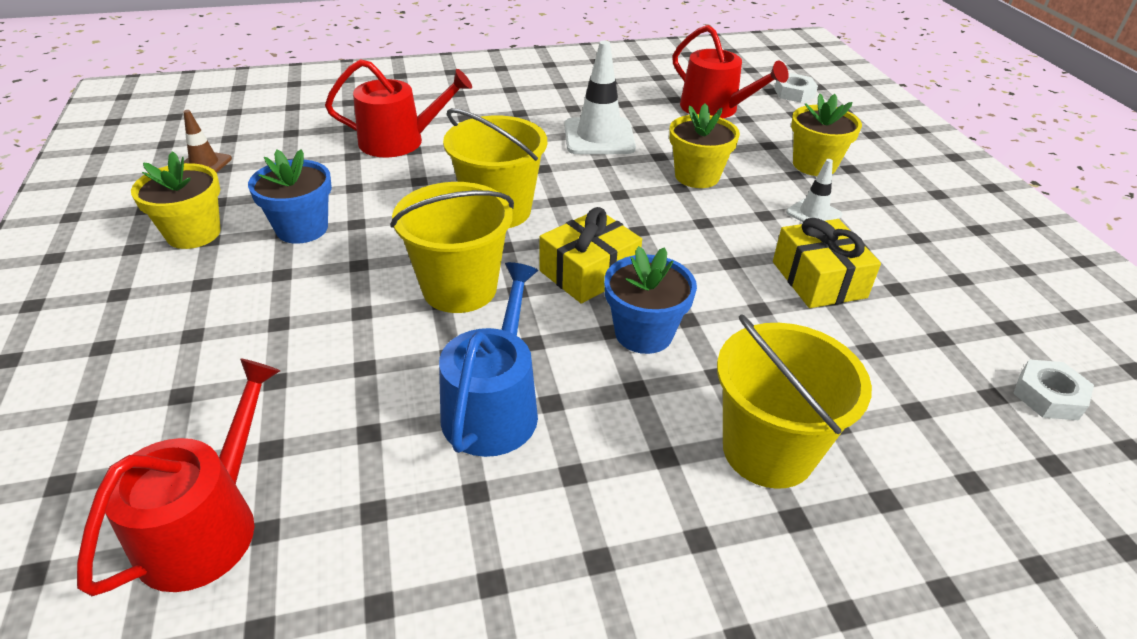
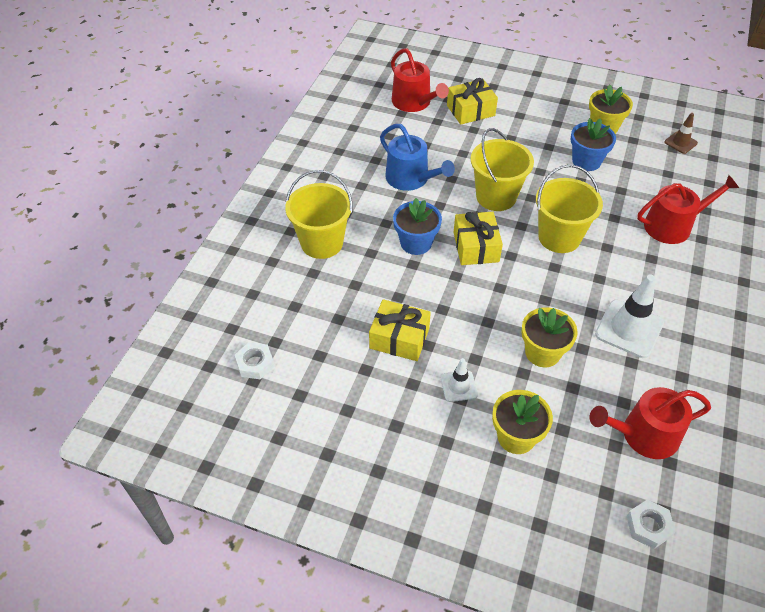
camera: 125 degrees right, 10 degrees up
(203, 409) = (470, 110): none -> yellow gift
(399, 141) = (673, 225): red watering can -> red watering can turned 135 degrees counterclockwise

